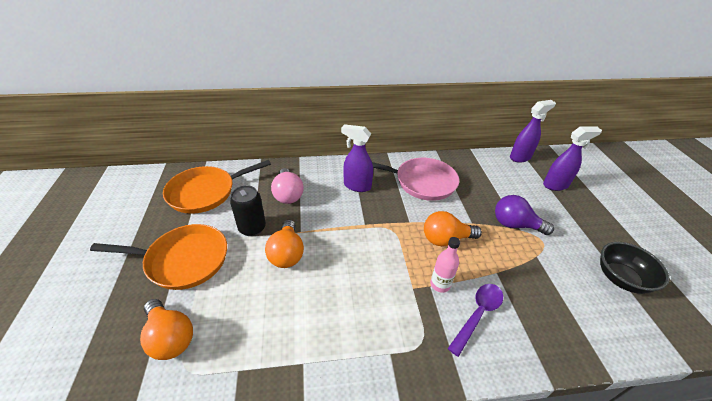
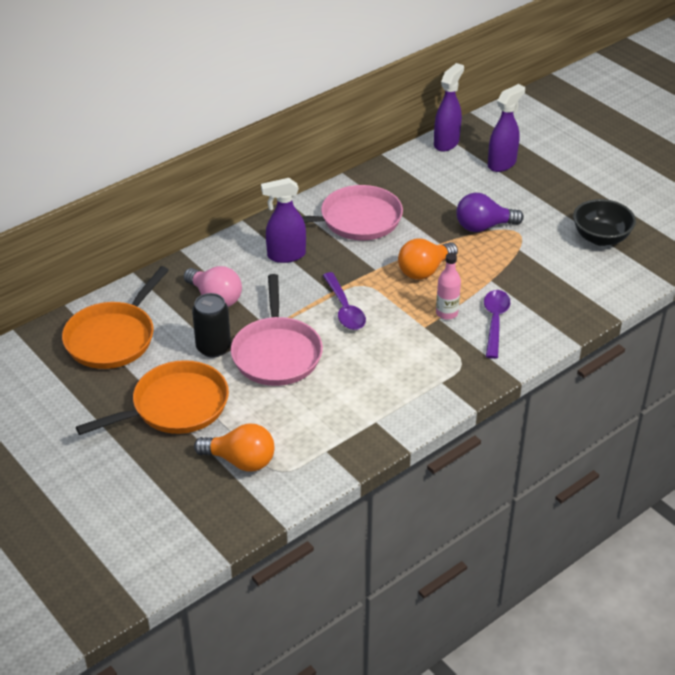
camera: 30 degrees left, 0 degrees up
(287, 253) = (276, 353): orange light bulb -> pink pan
(363, 242) = (344, 309): none -> purple spoon

